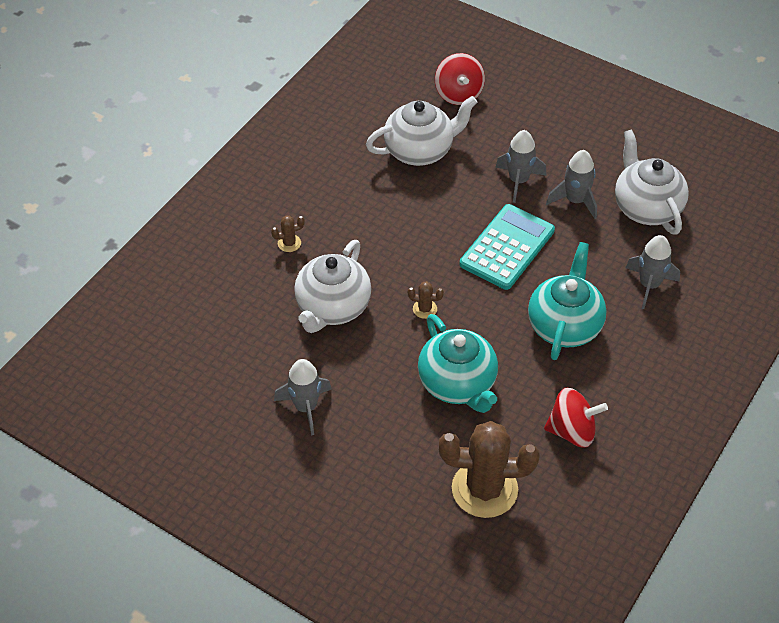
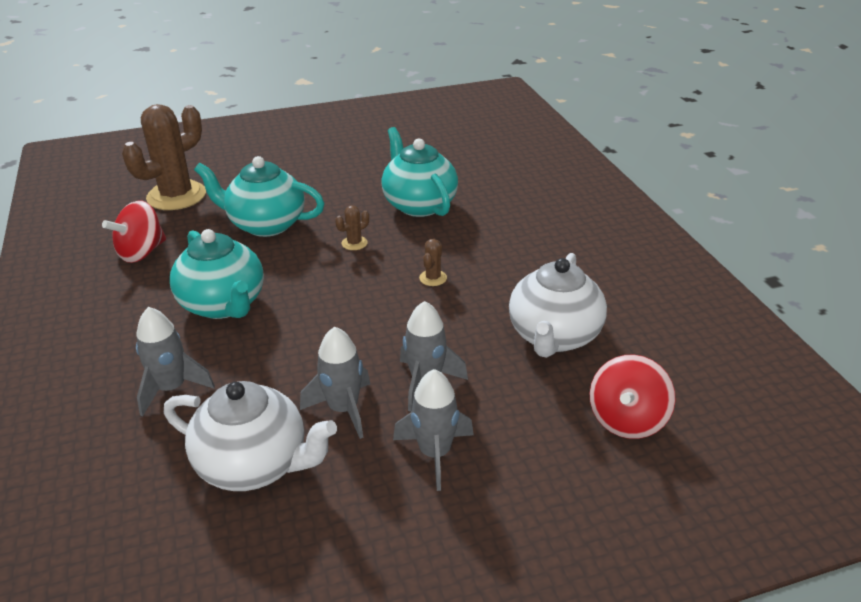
camera: 130 degrees right, 15 degrees down
(289, 243) = (514, 213): brown cactus -> brown cactus (433, 278)
(306, 407) = (349, 162): grey rocket -> grey rocket (435, 453)
(332, 308) = (418, 204): white teapot -> turquoise teapot
(458, 94) = (627, 420): red spinning top -> red spinning top turned 90 degrees counterclockwise
(507, 247) = (352, 322): turquoise calculator -> none

